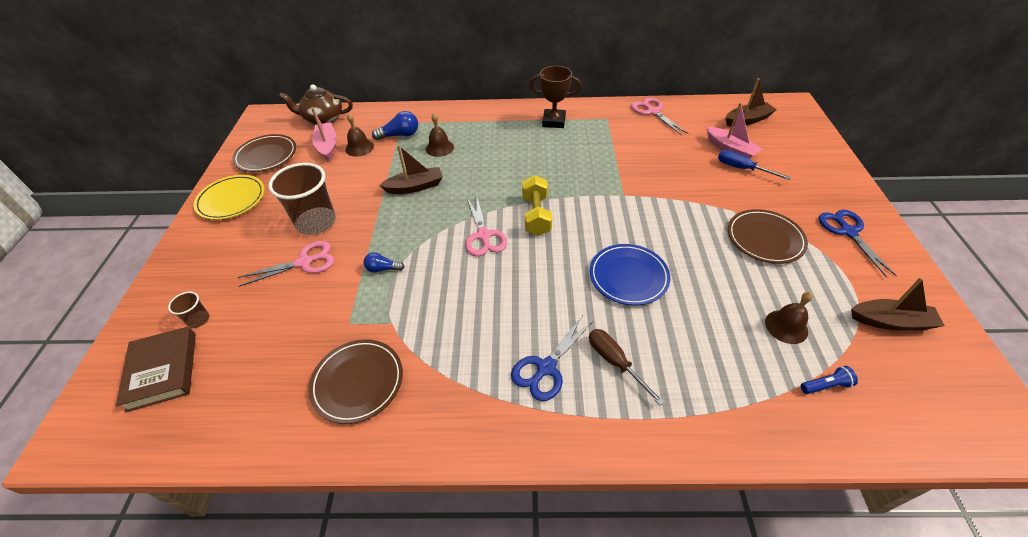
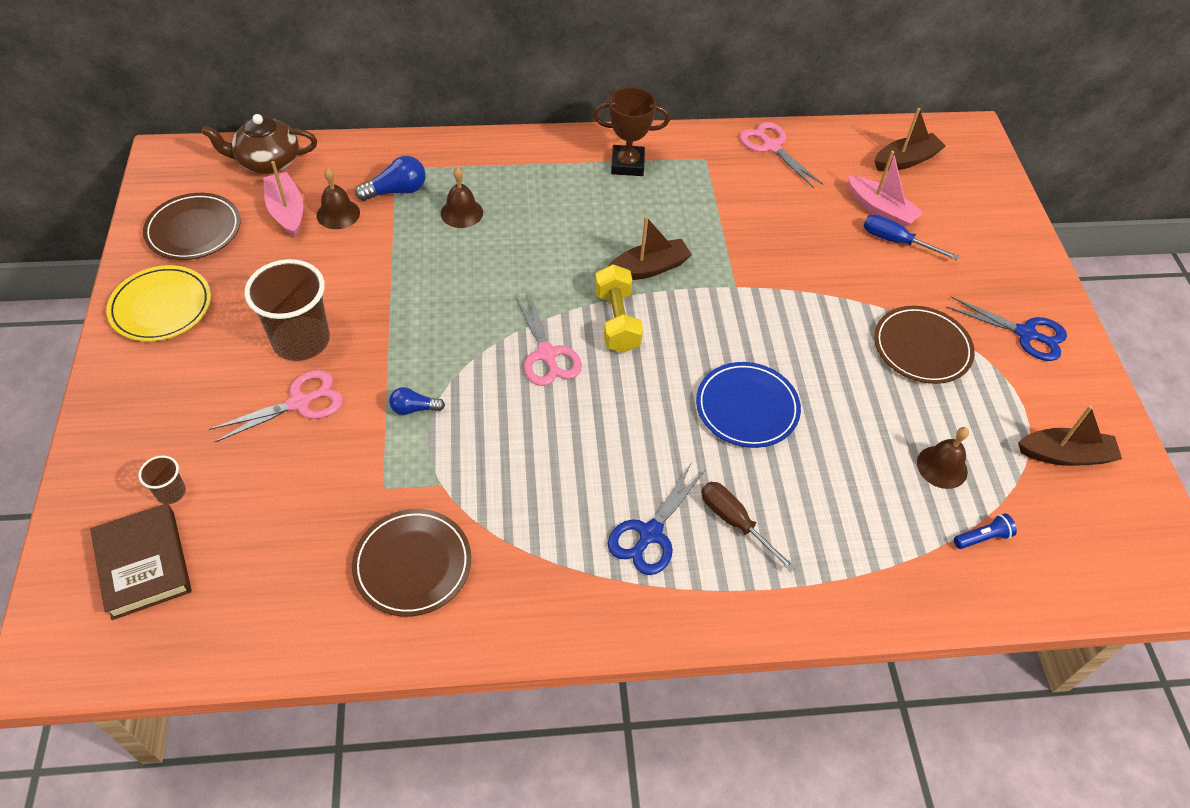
camera: 10 degrees left, 5 degrees up
(415, 187) = (436, 279): brown boat -> brown boat (649, 268)
(847, 231) = (1026, 334): blue scissors -> blue scissors turned 135 degrees clockwise

